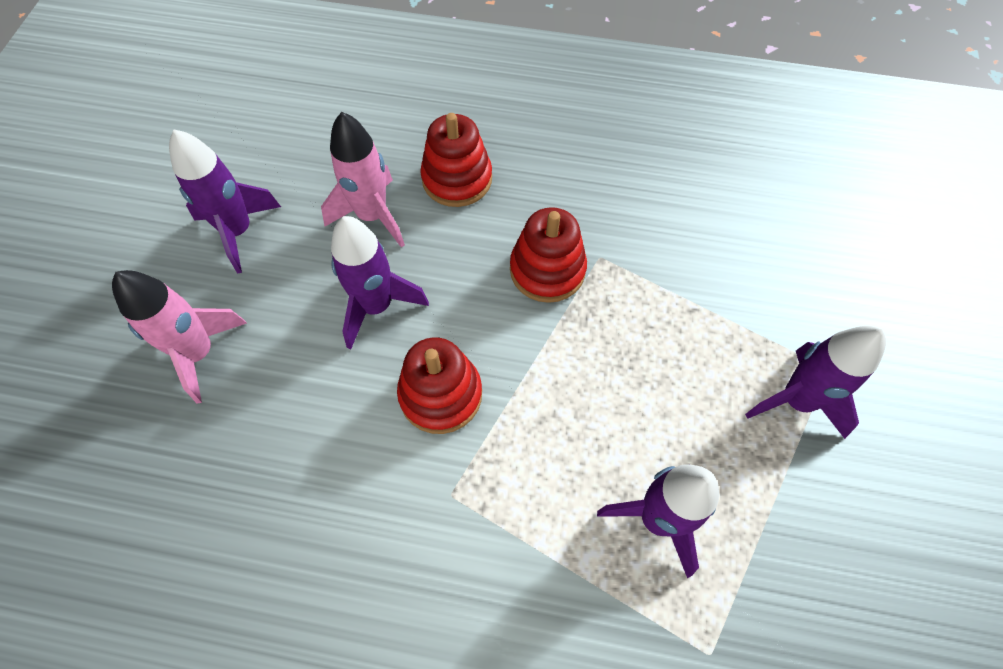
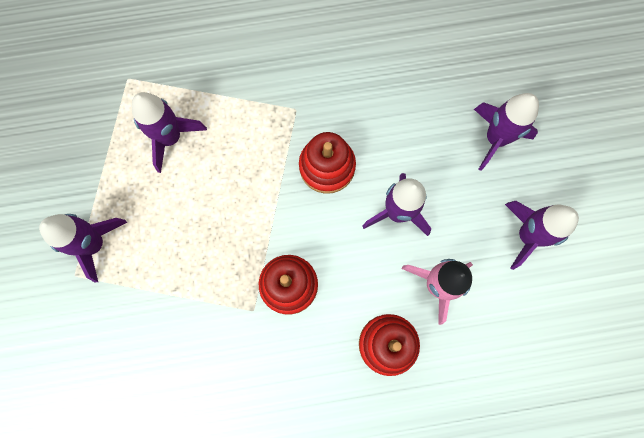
camera: 160 degrees right, 15 degrees up
(199, 353) = (495, 138): pink rocket -> purple rocket

